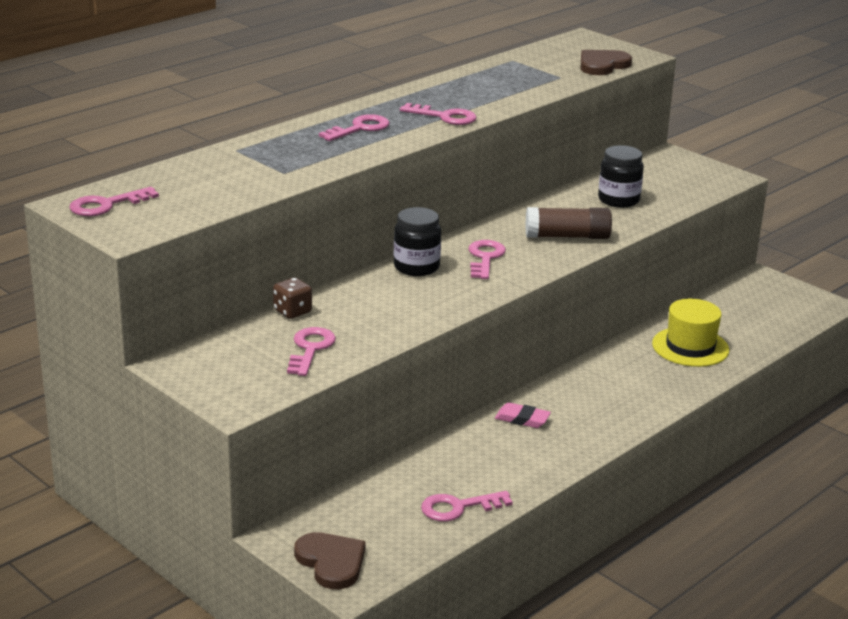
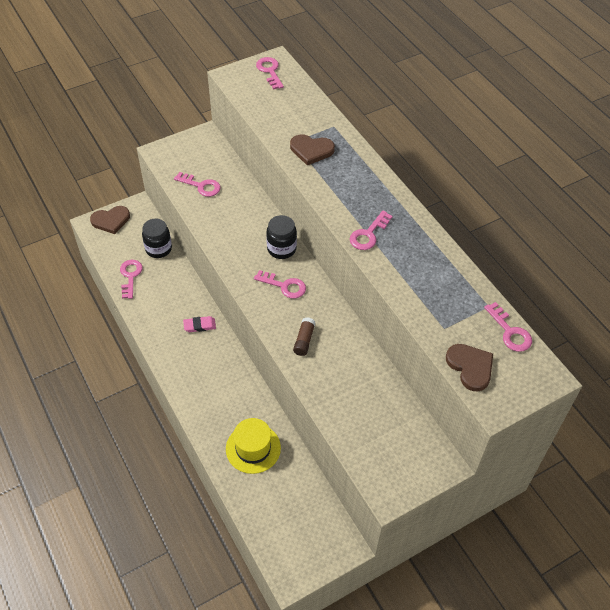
camera: 105 degrees right, 25 degrees up
(292, 311) = (244, 185): brown dice -> none
(298, 159) = (311, 150): none -> brown heart
(360, 128) = (356, 186): pink key -> pink key (510, 332)
(522, 419) = (199, 325): pink eraser -> pink eraser turned 45 degrees clockwise
(567, 236) = (304, 340): brown glue stick -> brown glue stick, size x0.64
(618, 200) = (358, 393): black jar -> black jar (158, 249)

